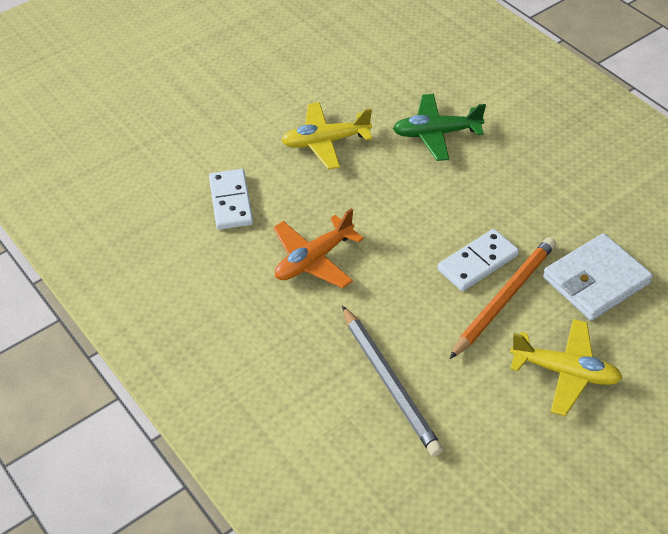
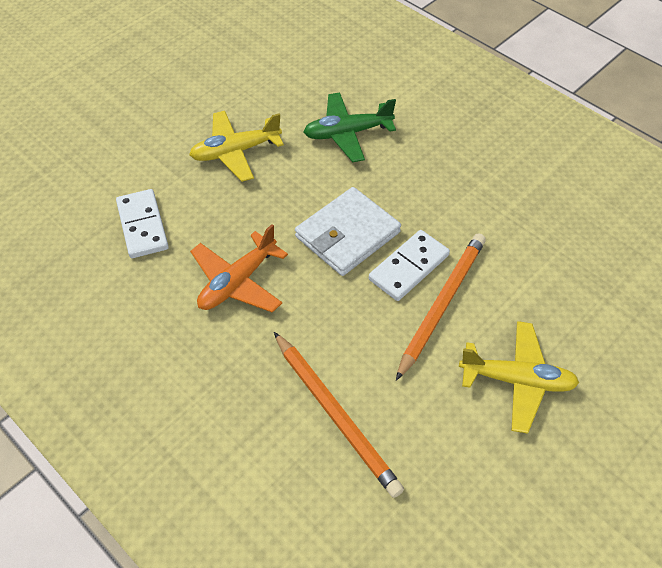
camera: 10 degrees left, 5 degrees up
(390, 382) = (335, 414): grey pencil -> orange pencil
(596, 280) = (531, 274): white wallet -> white wallet (347, 234)

